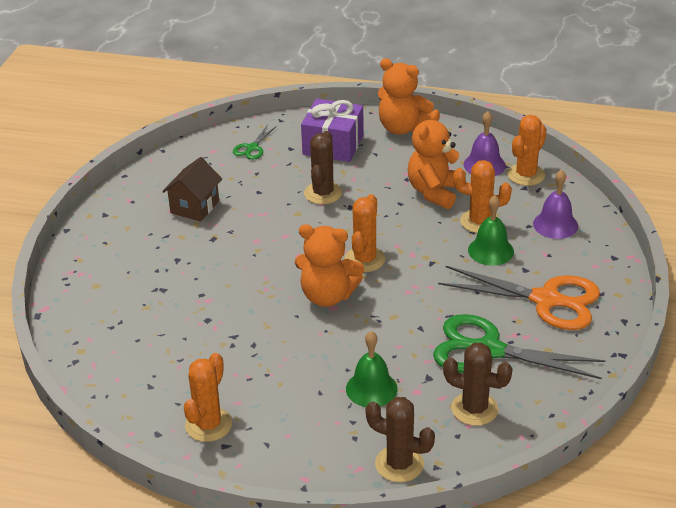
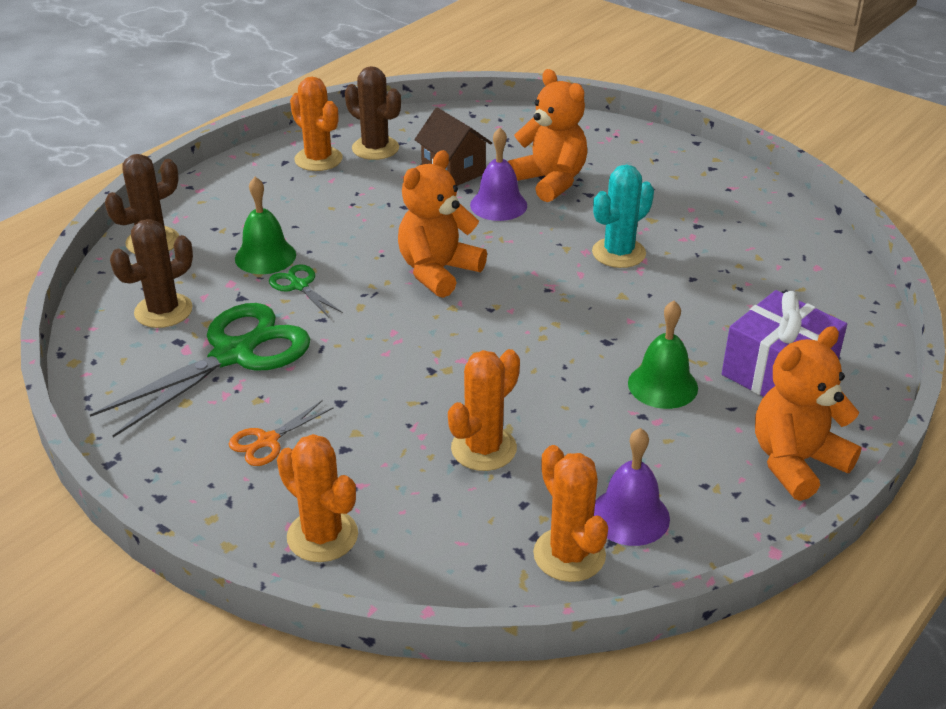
camera: 115 degrees right, 0 degrees up
(195, 207) = (688, 225): brown house -> brown house (453, 171)
(249, 226) = (618, 253): none -> turquoise cactus
(252, 148) = (807, 299): green scissors -> green scissors (299, 285)
(323, 193) = (654, 328): brown cactus -> brown cactus (375, 148)
(364, 259) = (482, 318): orange cactus -> orange cactus (322, 536)
(435, 192) = (589, 432): orange teddy bear -> orange teddy bear (550, 181)
(490, 250) = (410, 432): green bell -> green bell (662, 385)
(547, 300) = (267, 441): orange scissors -> orange scissors, size x0.46
(555, 225) = (414, 527): purple bell -> purple bell (498, 205)

